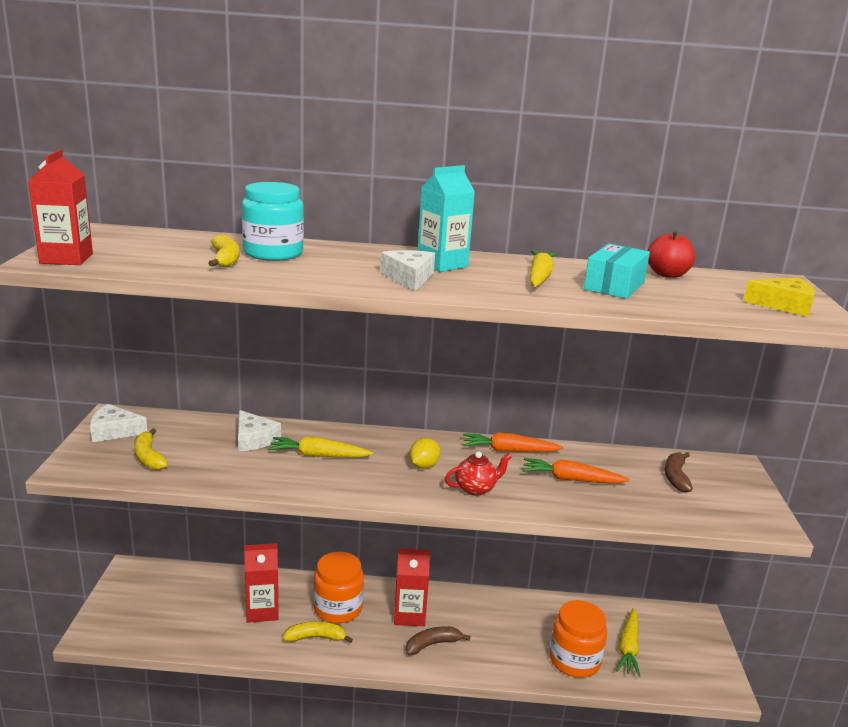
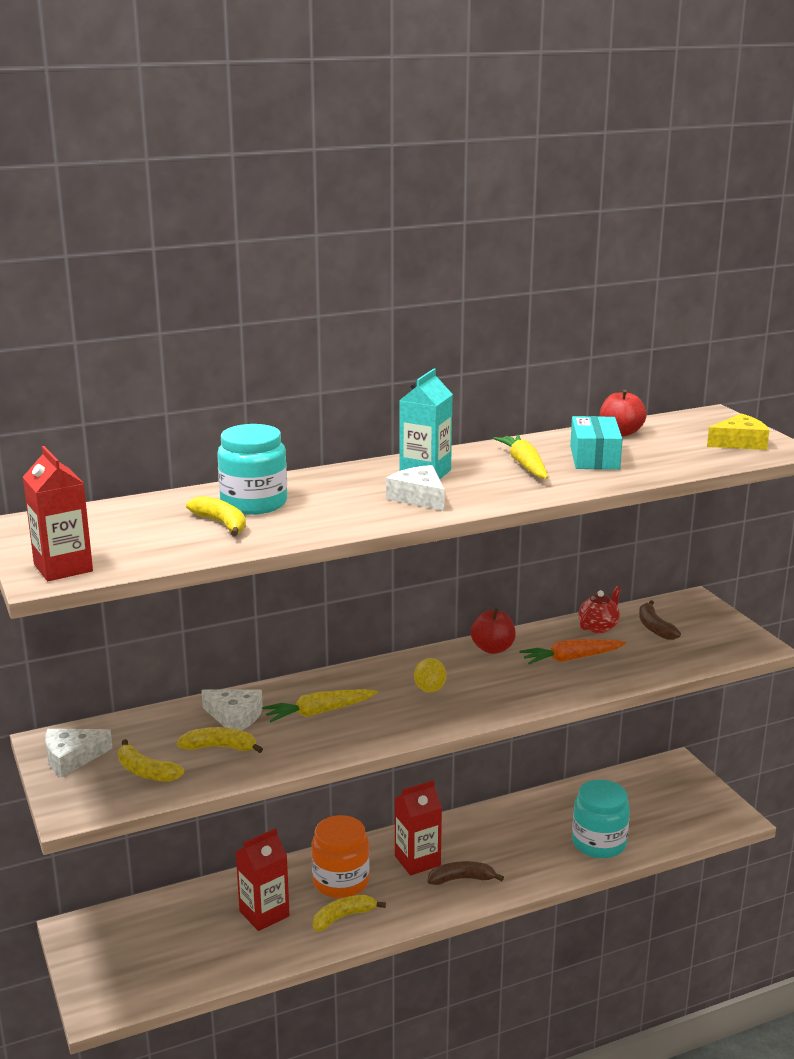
camera: 25 degrees left, 0 degrees up
(218, 457) = (220, 747): none -> yellow banana
(432, 644) = (461, 879): brown banana -> brown banana turned 45 degrees clockwise
(476, 489) = (498, 695): red teapot -> red teapot (598, 627)
(509, 451) = (492, 649): orange carrot -> red apple
(574, 660) = (599, 843): orange jar -> turquoise jar
(628, 648) = (637, 814): yellow carrot -> none

